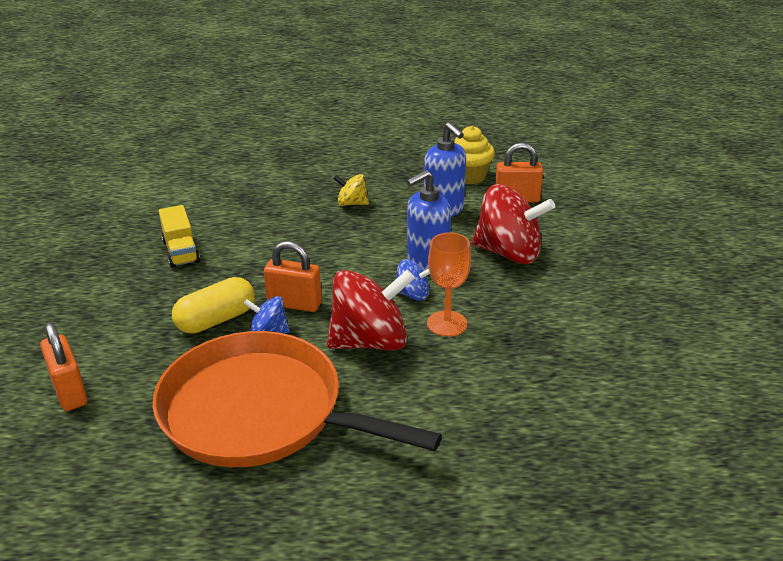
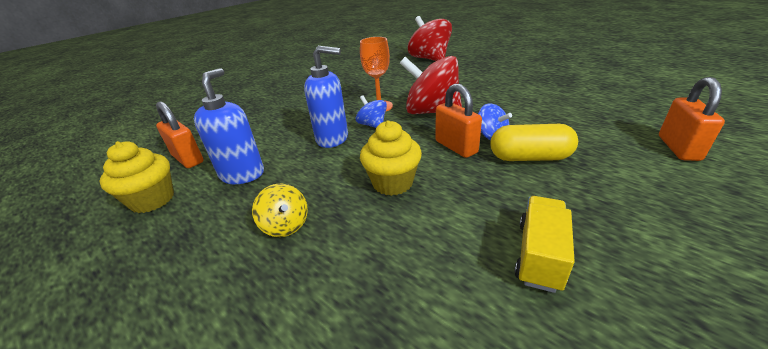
camera: 135 degrees left, 0 degrees up
(260, 412) = (526, 103): orange pan -> none
(315, 252) = (392, 183): none -> yellow cupcake
(509, 253) = (279, 126): red spinning top -> red spinning top (429, 59)

